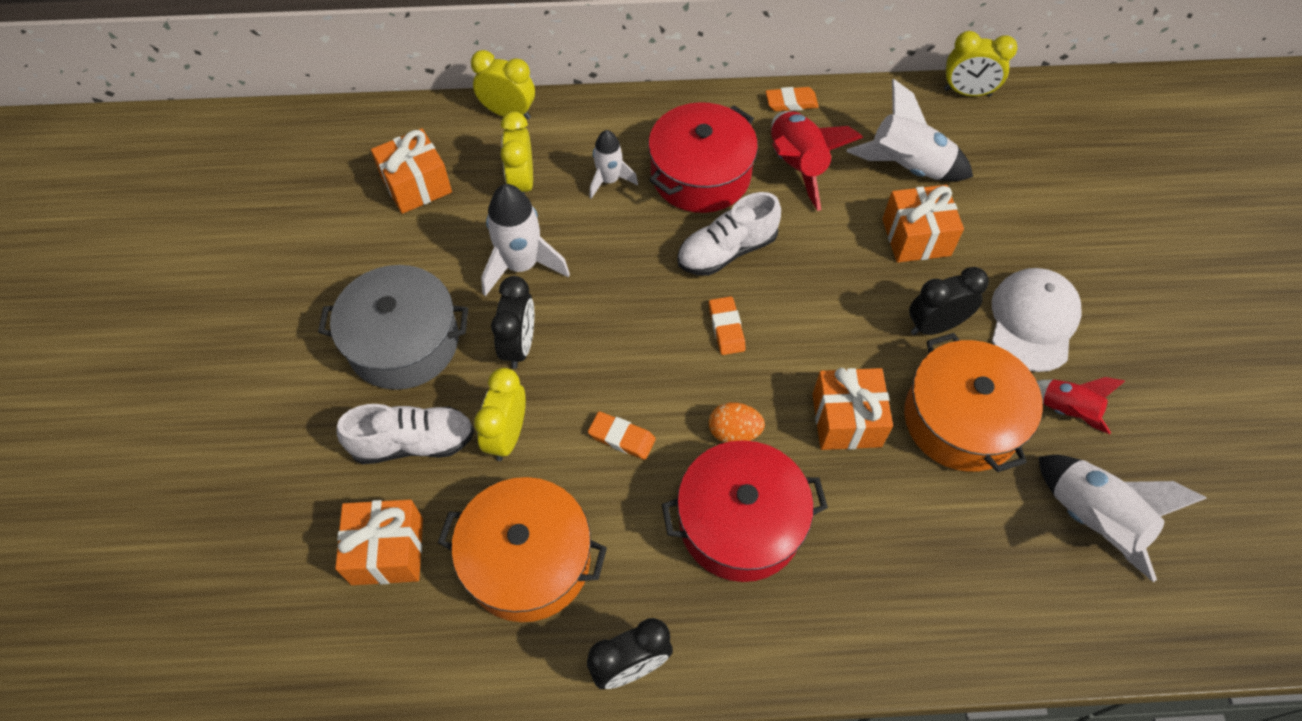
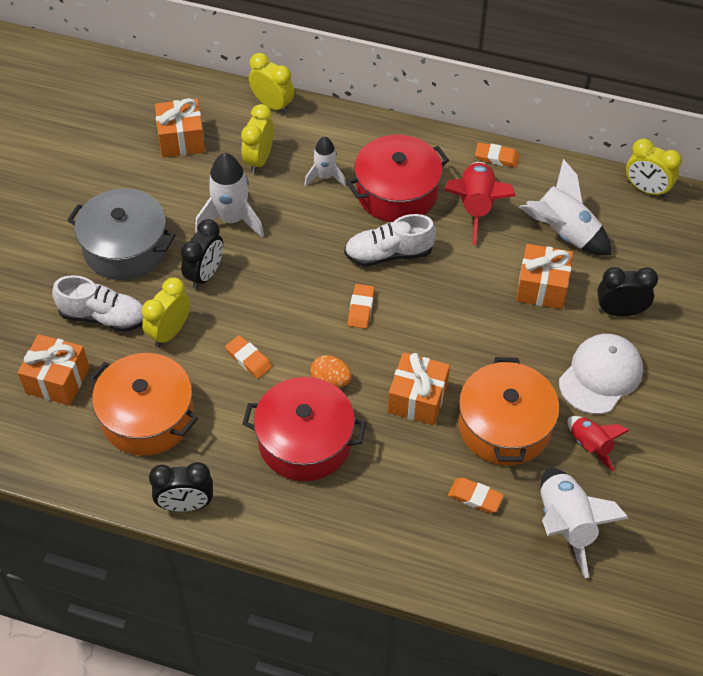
camera: 20 degrees right, 5 degrees down
(935, 325) = (521, 355): black clock -> black clock (620, 311)
(974, 523) = (475, 497): none -> orange eraser

